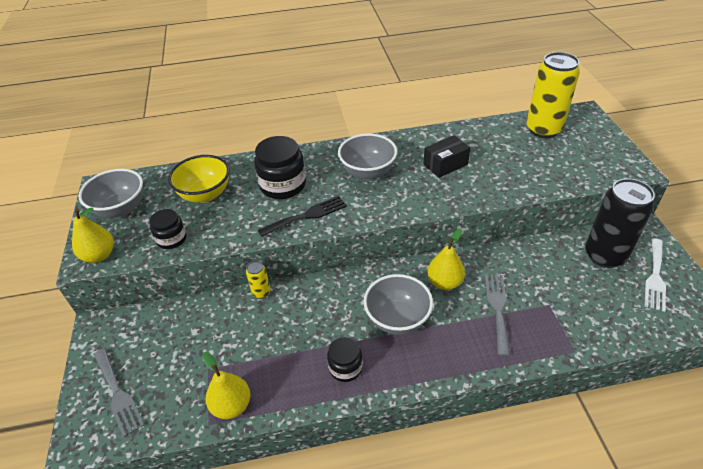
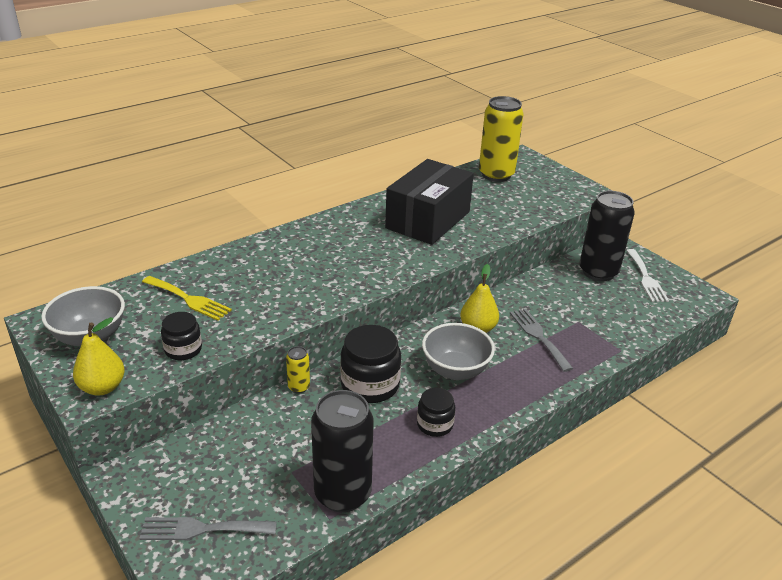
camera: 30 degrees left, 10 degrees down
(118, 394) = (202, 529): grey fork -> grey fork turned 150 degrees clockwise
(205, 194) = (189, 299): yellow bowl -> yellow fork
(231, 405) = (343, 494): yellow pear -> black can
(283, 185) = (274, 272): black jar -> black jar (370, 385)
(307, 216) = (322, 292): black fork -> none
(368, 172) = (356, 241): grey bowl -> none
(445, 164) = (428, 220): black box -> black box, size x2.00

